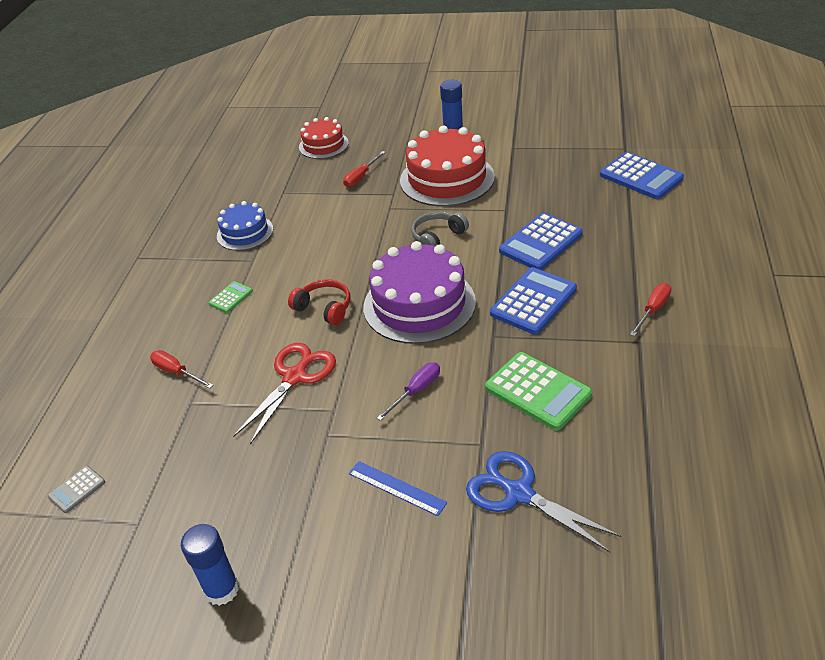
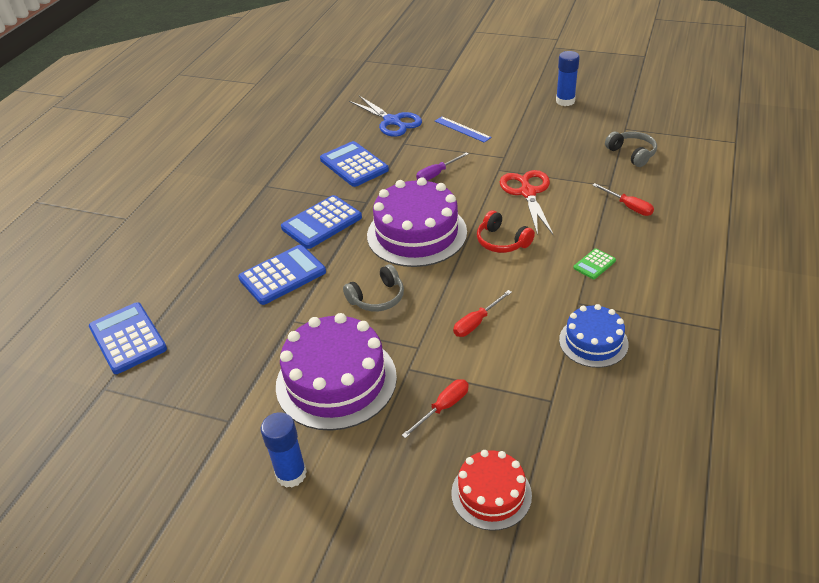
camera: 170 degrees left, 0 degrees up
(77, 489) = (675, 146): grey calculator -> none
(145, 464) = (632, 154): none -> grey headphones
(295, 377) = (527, 192): red scissors -> red scissors turned 135 degrees clockwise
(447, 178) = (336, 381): red cake -> purple cake
(537, 391) = (354, 165): green calculator -> blue calculator
(653, 310) = (237, 204): red screwdriver -> red screwdriver (476, 322)

